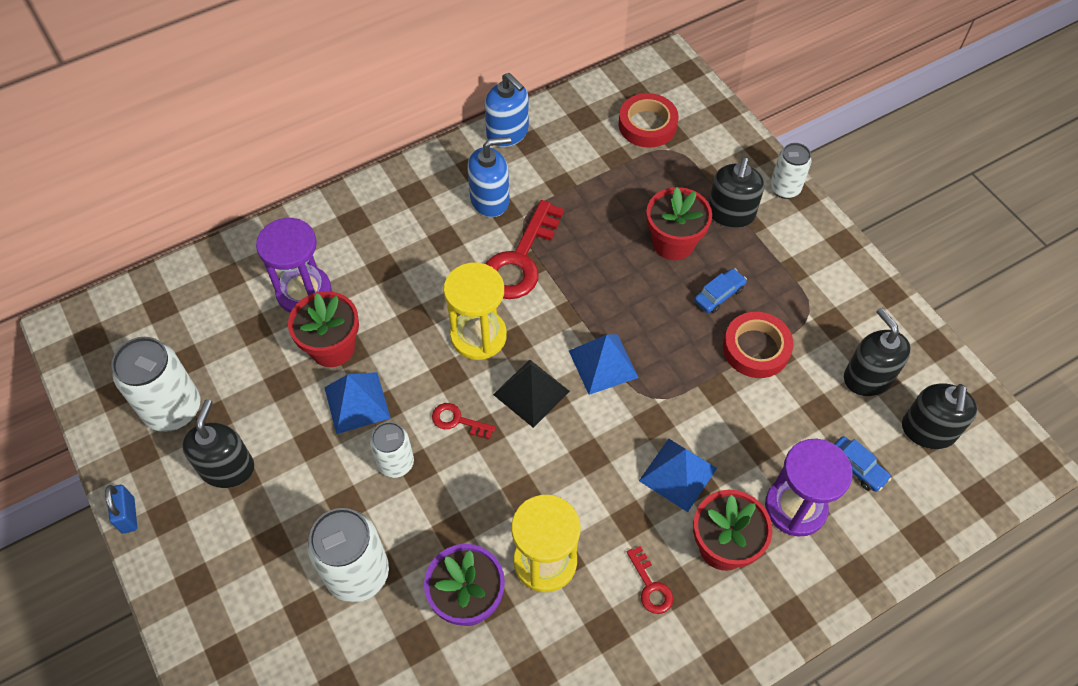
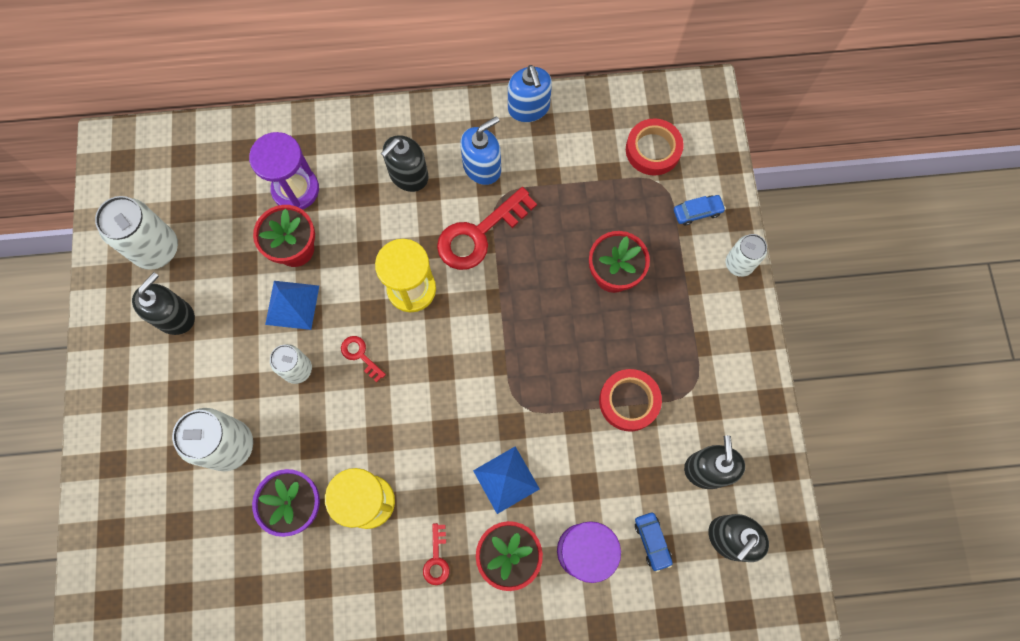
camera: 25 degrees right, 15 degrees up
(128, 515) = (90, 322): blue padlock -> none
(490, 200) = (482, 167): blue soap dispenser -> blue soap dispenser turned 45 degrees counterclockwise
(531, 392) = (428, 357): black pyramid -> none
(603, 364) = (497, 358): blue pyramid -> none
(719, 295) = (625, 339): blue car -> blue car (697, 212)
(730, 214) = (677, 268): black soap dispenser -> black soap dispenser (408, 175)

